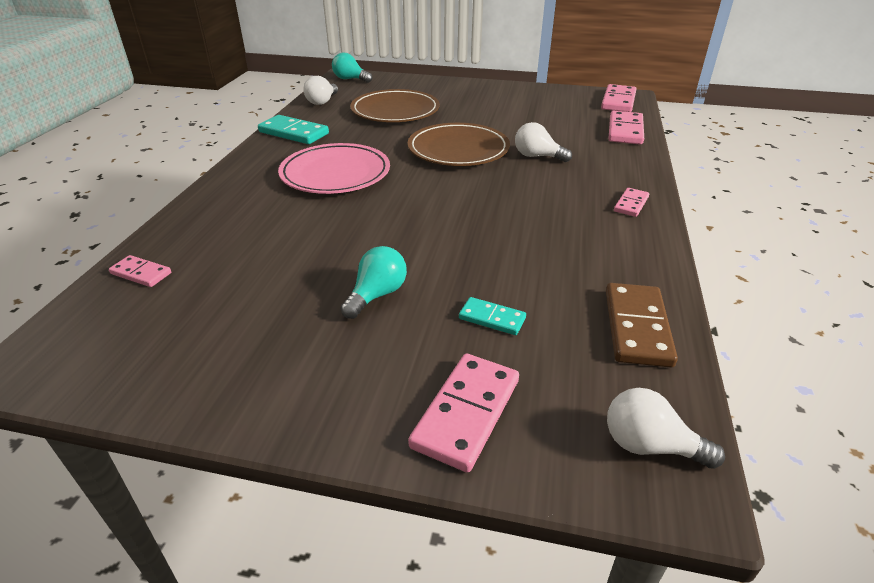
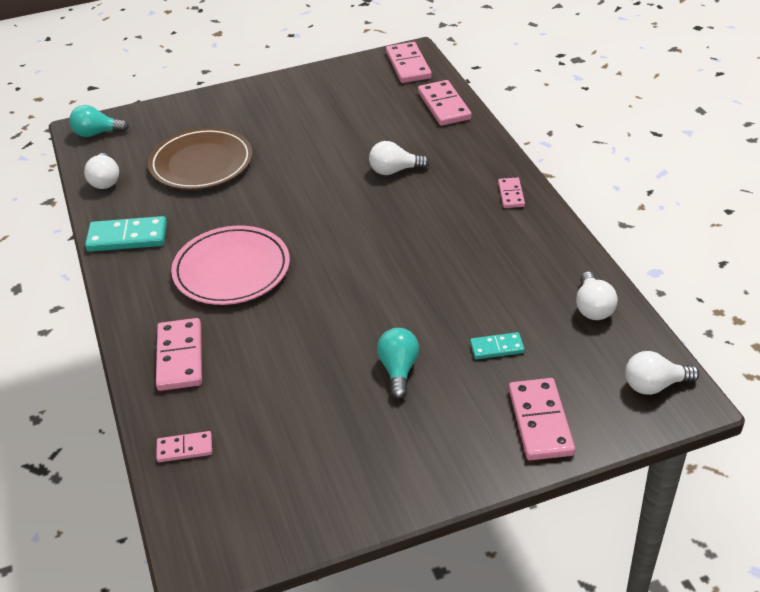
camera: 30 degrees left, 5 degrees up
(226, 212) = (180, 357): none -> pink domino
(458, 149) = (316, 191): brown plate -> none
(636, 327) = (593, 307): brown domino -> white light bulb

